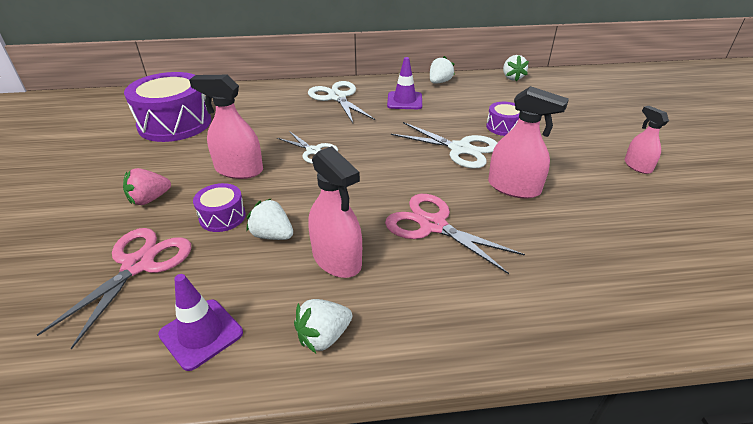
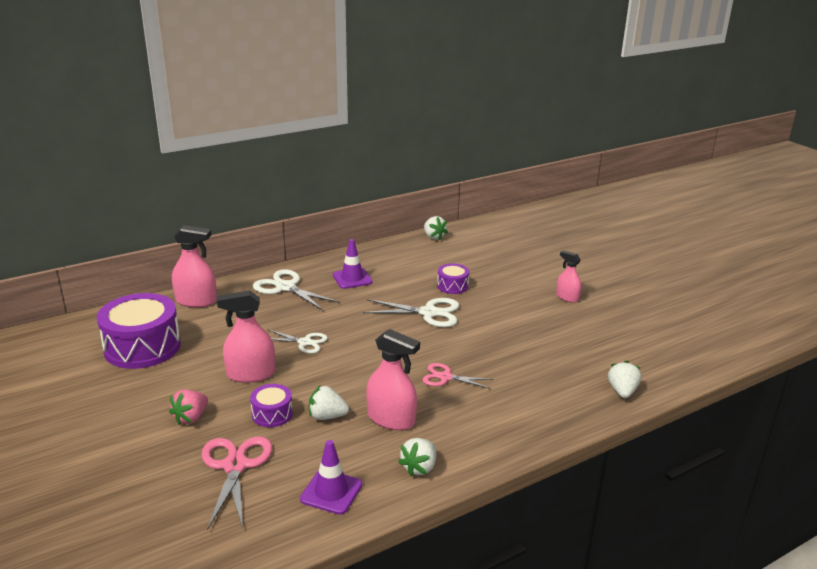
camera: 25 degrees left, 10 degrees down
(433, 225) = (445, 377): pink scissors -> pink scissors, size x0.63
(439, 82) = (371, 253): white strawberry -> white strawberry (622, 391)
(513, 187) = (488, 335): pink spray bottle -> pink spray bottle (196, 301)

